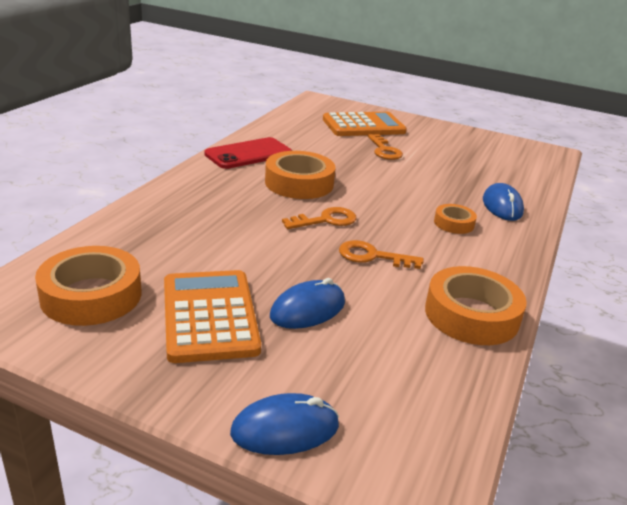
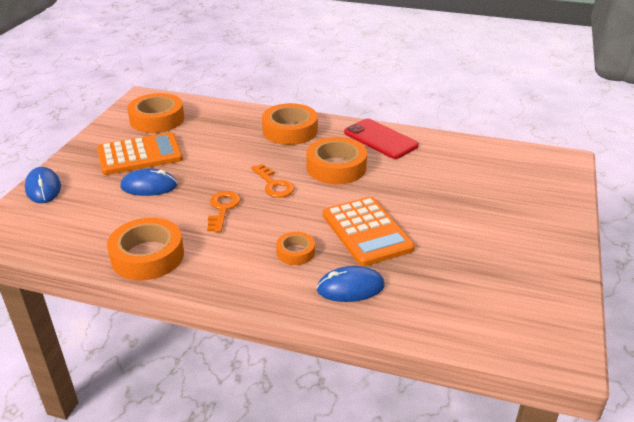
camera: 85 degrees right, 5 degrees up
(200, 196) = (290, 130): none -> orange tape
(308, 309) = (149, 186): blue mouse -> blue mouse turned 45 degrees counterclockwise
(363, 126) = (510, 193): orange calculator -> orange calculator (367, 232)
(384, 150) = (447, 209): orange key -> none

